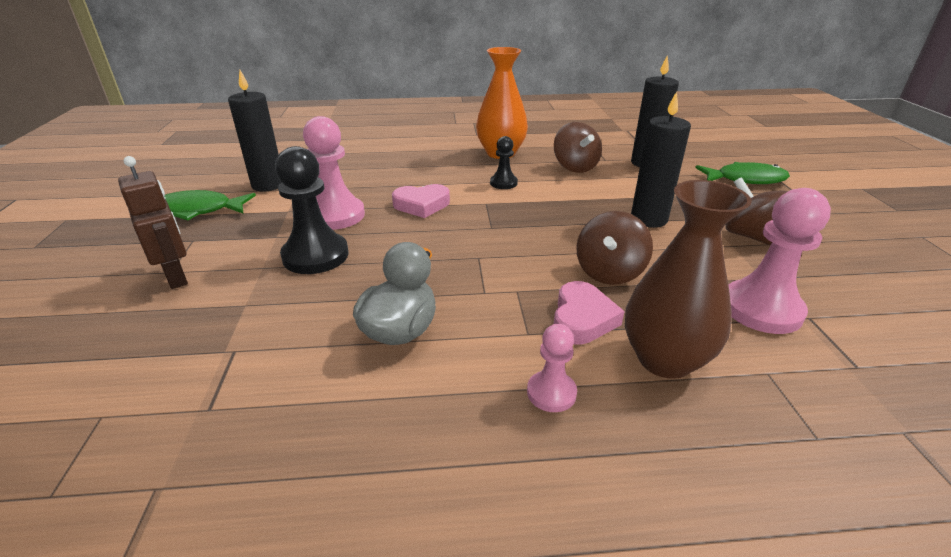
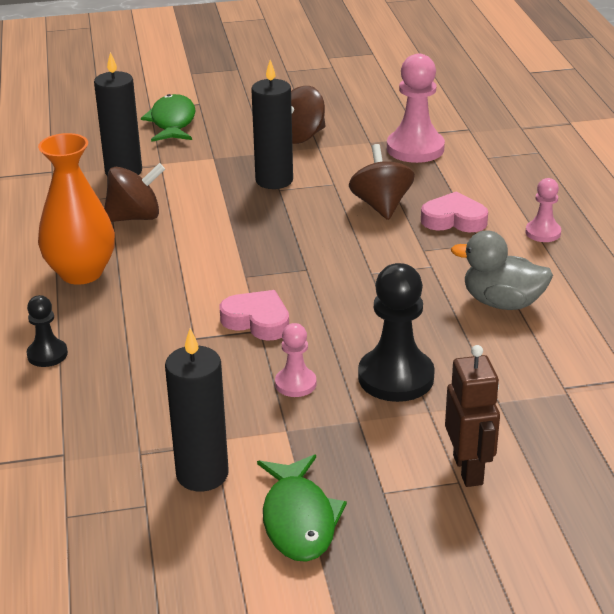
camera: 95 degrees left, 0 degrees up
(177, 277) = (468, 470): brown robot -> brown robot turned 120 degrees clockwise
(336, 215) = (295, 384): pink pawn -> pink pawn, size x0.54
(421, 205) = (257, 321): pink heart -> pink heart turned 45 degrees counterclockwise
(503, 183) = (187, 266): black pawn -> black pawn (47, 354)
(609, 272) = (381, 205): brown spinning top -> brown spinning top turned 120 degrees counterclockwise
(664, 359) = (489, 190): brown vase -> none

